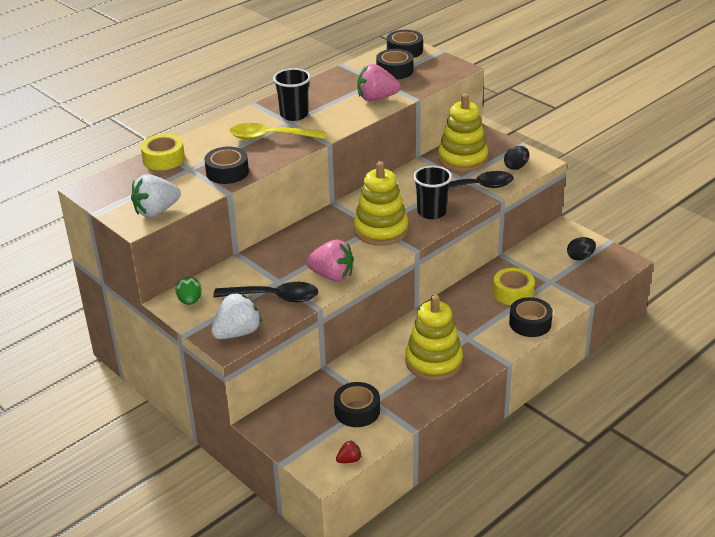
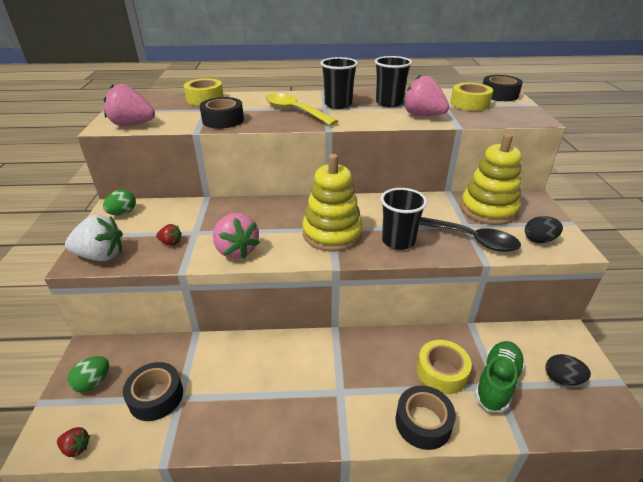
camera: 40 degrees right, 0 degrees up
(156, 211) = (132, 124): white strawberry -> pink strawberry
(274, 297) = (171, 243): black spoon -> red strawberry
(300, 432) = (93, 382): none -> green egg
(332, 95) = (389, 103): none -> black cup
(395, 70) = (469, 104): black tape -> yellow tape
(433, 361) = (279, 395): yellow stacking toy -> none
(548, 280) = (497, 382): none -> green shoe

